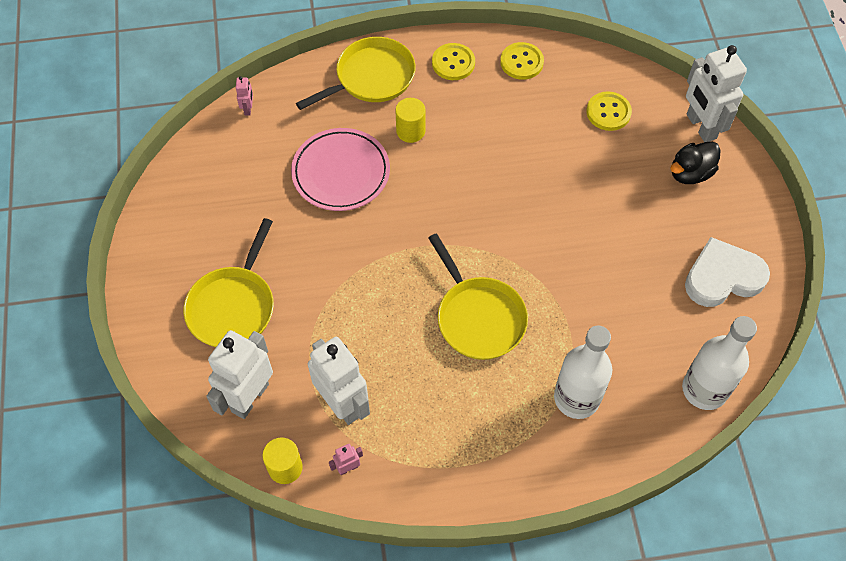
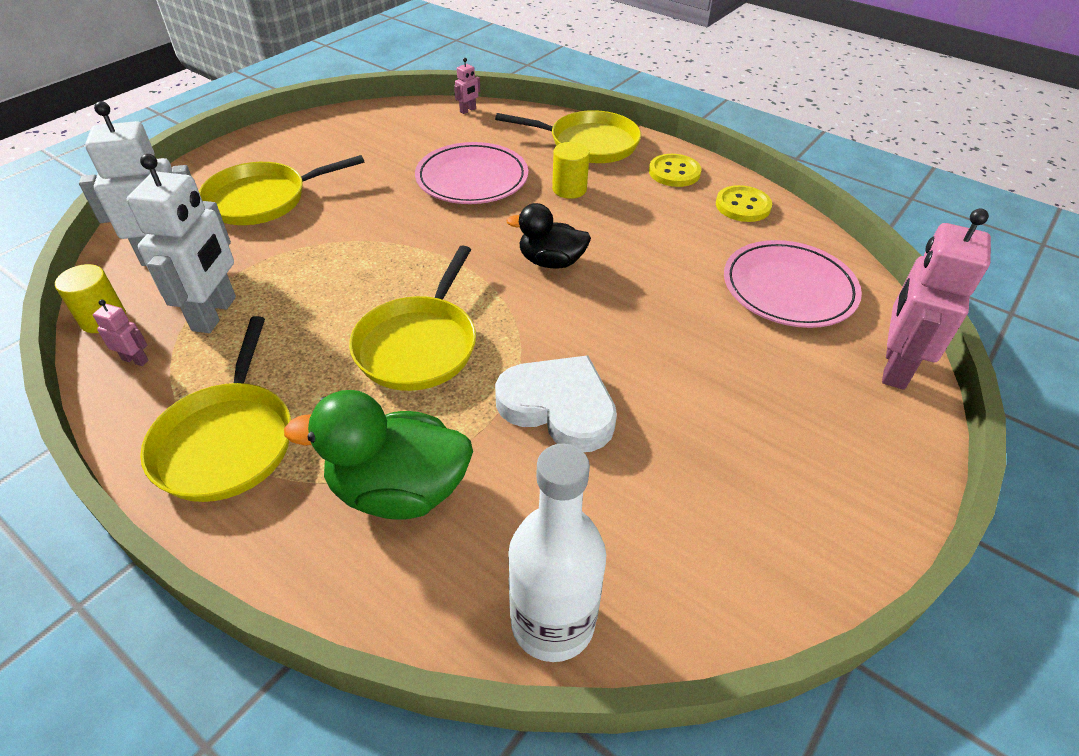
camera: 45 degrees right, 15 degrees down
(467, 455) = (227, 441): none -> yellow pan
(576, 398) = (399, 490): white bottle -> green duck
(608, 112) = (788, 289): yellow button -> pink plate
(690, 173) = (826, 397): black duck -> black duck (551, 262)
(700, 127) = (894, 367): white robot -> pink robot
(722, 277) = (741, 524): white heart -> white heart (558, 407)

